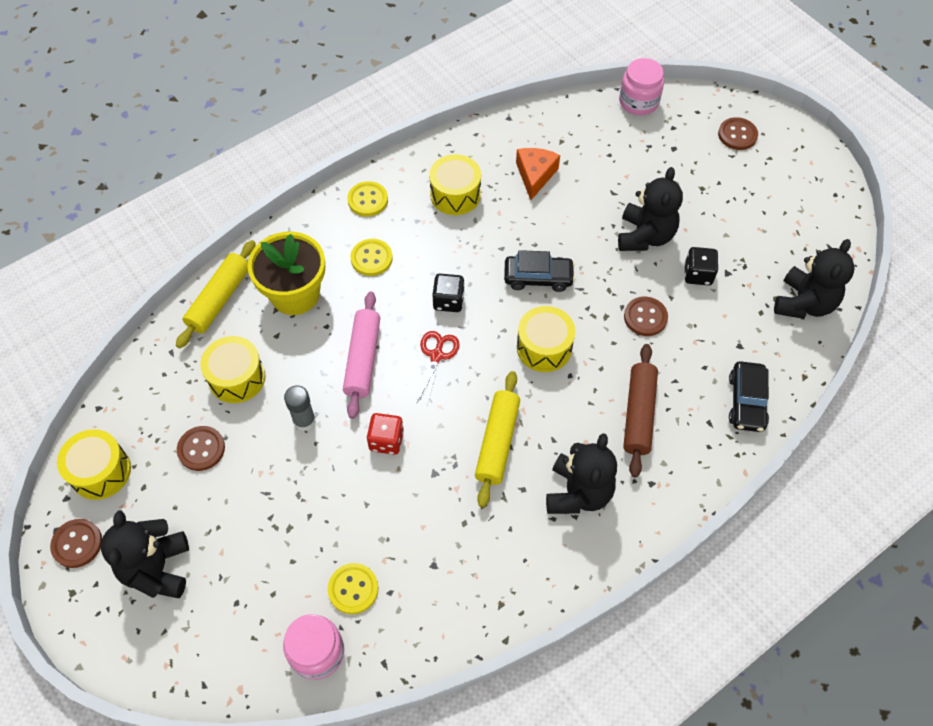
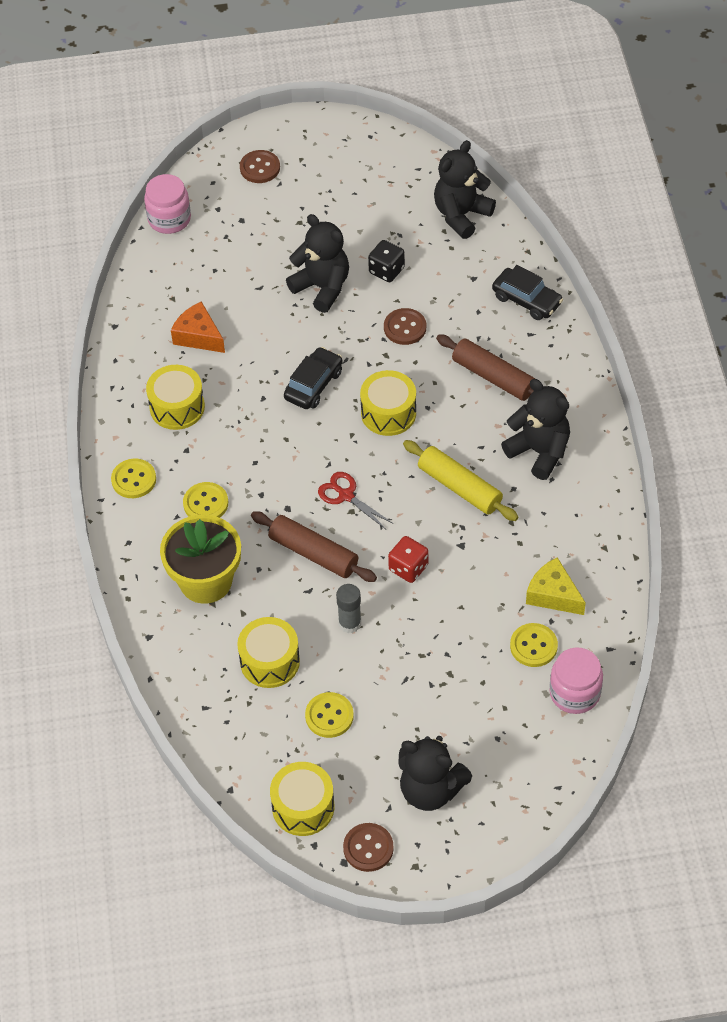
camera: 60 degrees left, 5 degrees down
(201, 449) = (329, 716): brown button -> yellow button
(219, 299) = (169, 646): yellow rolling pin -> none
(362, 359) = (313, 553): pink rolling pin -> brown rolling pin
(420, 580) = (553, 595): none -> yellow cheese
(448, 301) = (294, 462): black dice -> none
(804, 303) = (461, 215): black teddy bear -> black teddy bear turned 105 degrees counterclockwise

